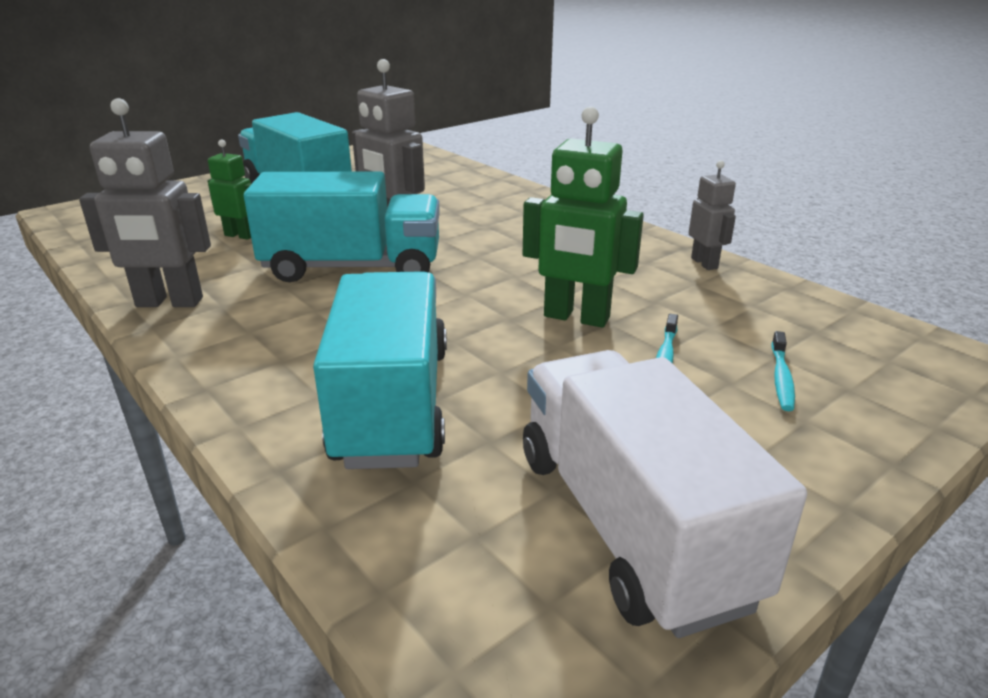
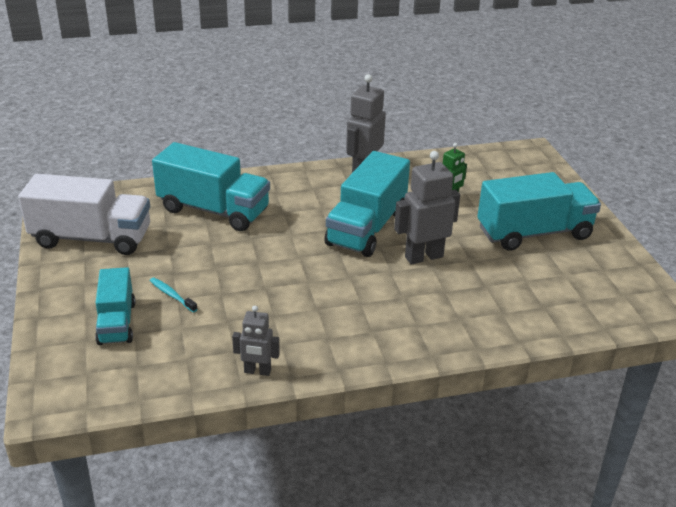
camera: 115 degrees right, 5 degrees up
(576, 317) = (237, 283): green robot -> none
(781, 378) = (117, 323): turquoise toothbrush -> turquoise truck

